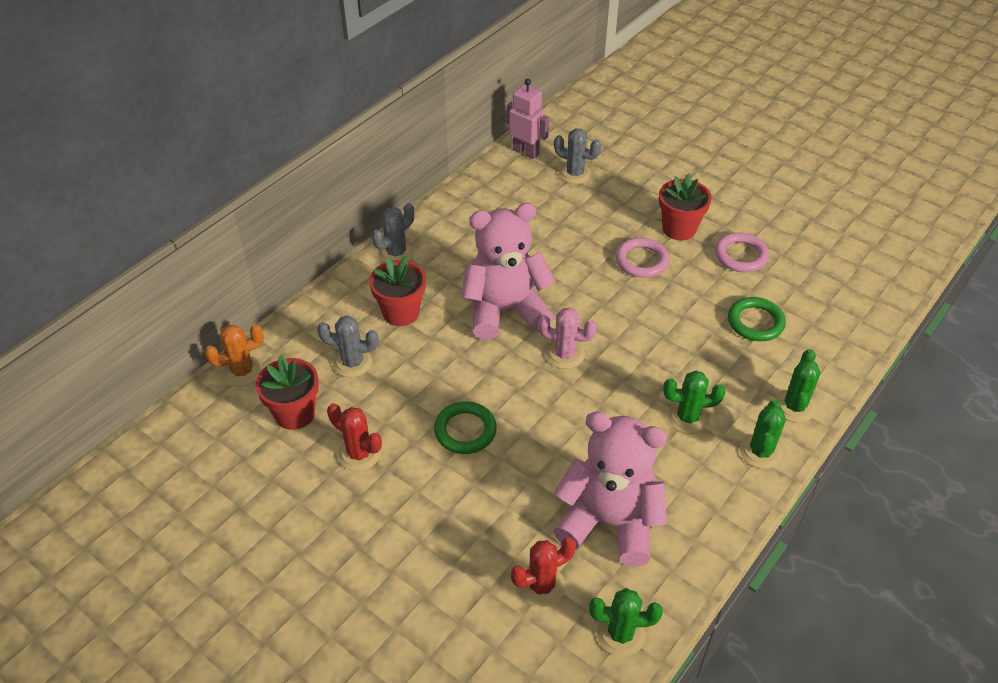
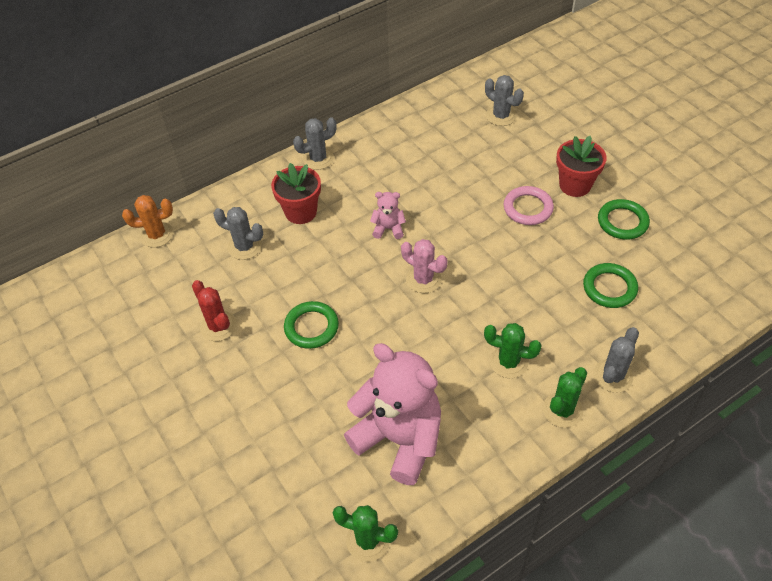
camera: 20 degrees right, 5 degrees up
(295, 414) = (182, 280): red flower pot -> none
(505, 310) = (388, 228): pink teddy bear -> pink teddy bear, size x0.43
(526, 152) = (466, 88): pink robot -> none
(541, 586) = (319, 479): red cactus -> none
(740, 255) = (622, 222): pink ring -> green ring
(794, 406) = (612, 376): green cactus -> grey cactus

